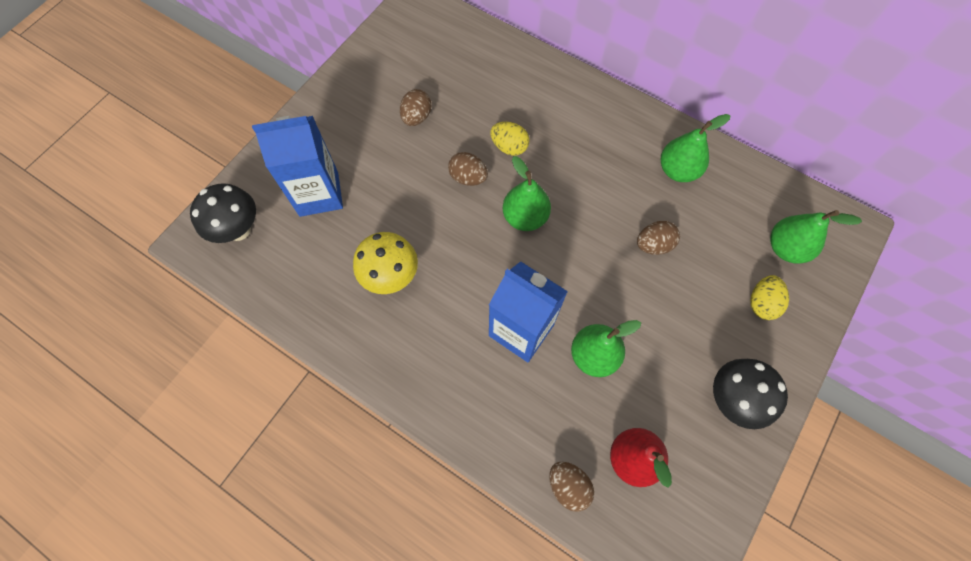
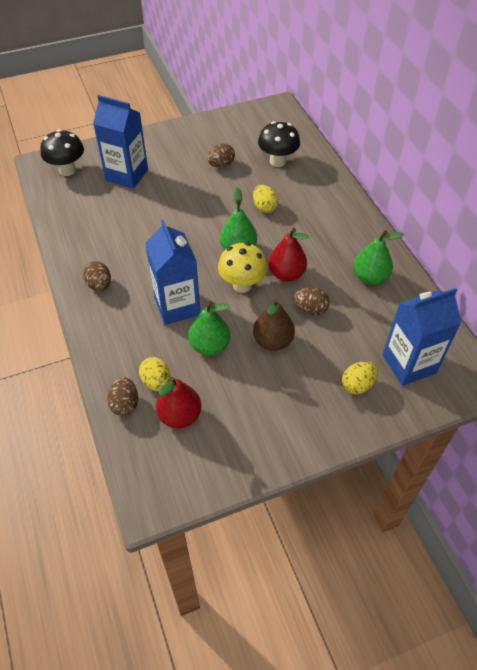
camera: 35 degrees right, 15 degrees down
(391, 277) = (127, 236): yellow mushroom -> yellow mushroom (242, 285)
(468, 177) = (222, 210): brown egg -> brown egg (99, 285)
(577, 437) = (156, 382): none -> yellow egg
(597, 217) = (286, 274): none -> red pear
(649, 307) = (273, 341): none -> brown pear
(732, 399) = (280, 426): black mushroom -> black mushroom (277, 161)
(786, 248) = (409, 364): green pear -> blue carton

